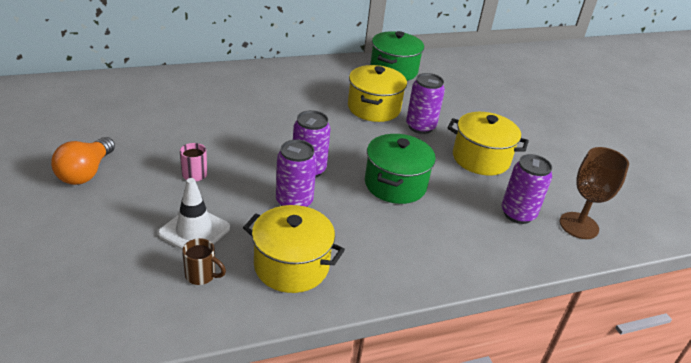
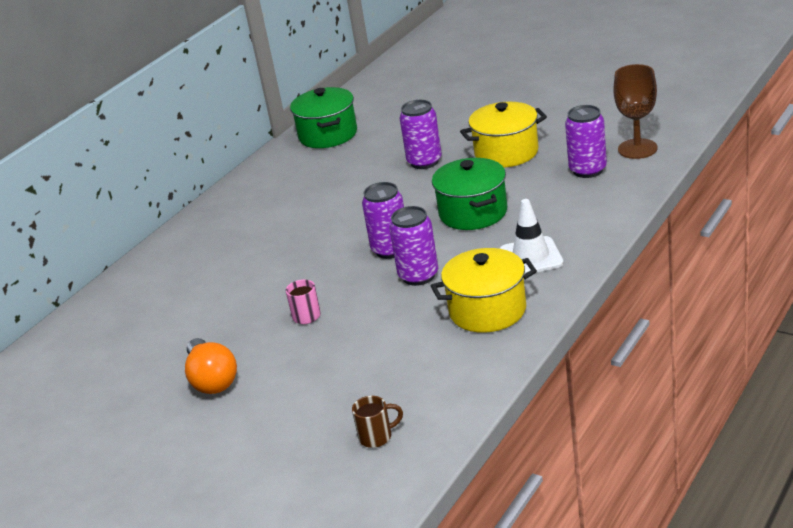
camera: 30 degrees left, 5 degrees down
(194, 231) = (378, 345): white traffic cone -> white traffic cone (531, 257)
(201, 275) = (435, 362): brown mug -> brown mug (377, 437)
(374, 108) = (363, 174): yellow pot -> none

